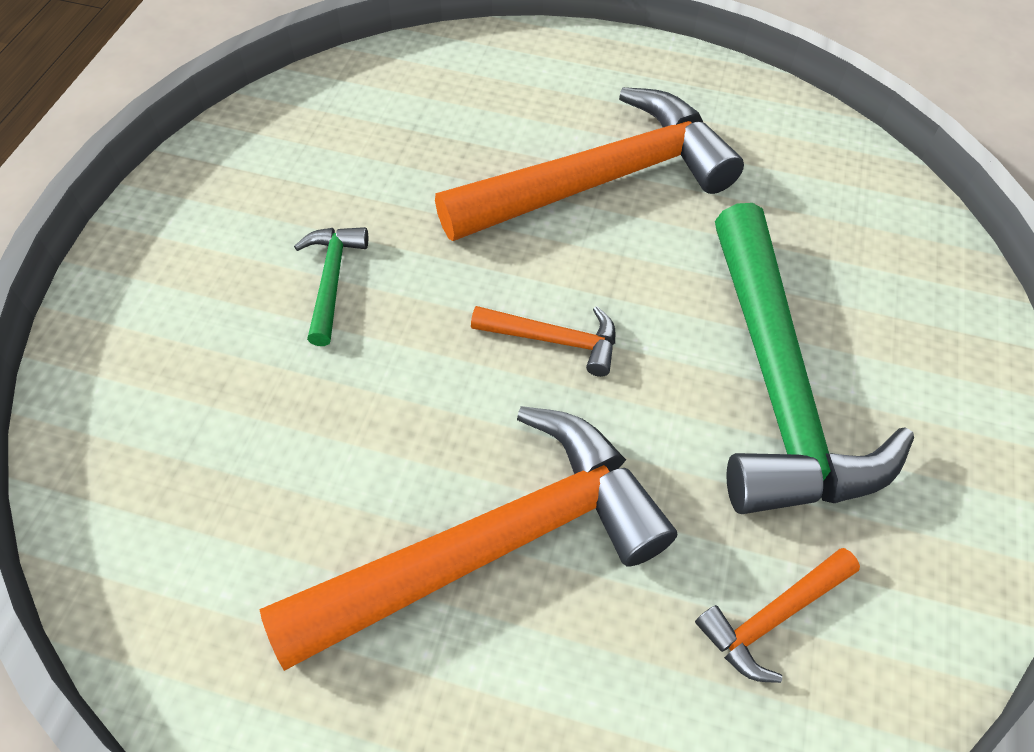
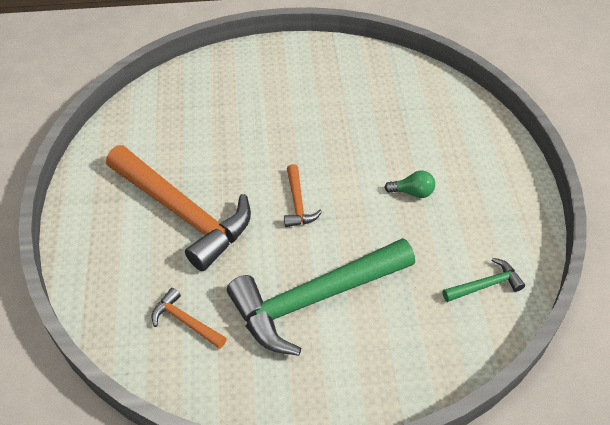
camera: 70 degrees right, 5 degrees down
(331, 280) = (291, 115): green hammer -> green hammer (485, 285)
(601, 180) = (412, 192): orange hammer -> green light bulb

